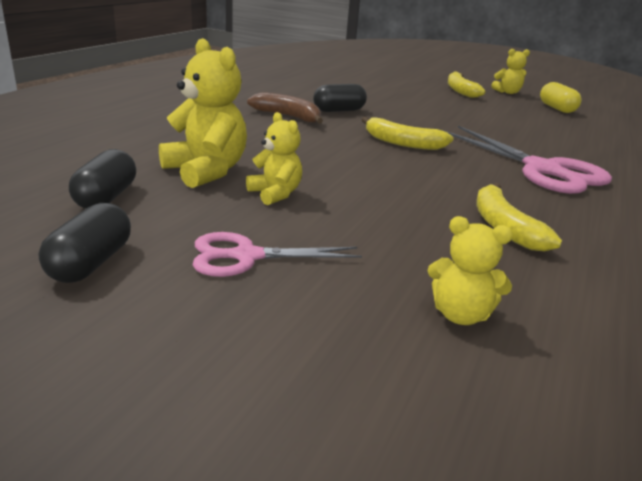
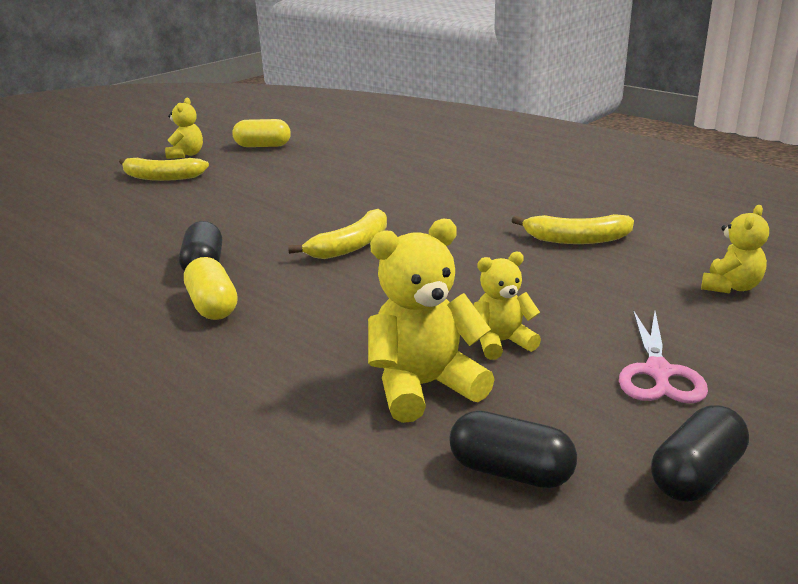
camera: 70 degrees left, 0 degrees up
(91, 263) = (696, 475): black capsule -> black capsule turned 75 degrees counterclockwise
(288, 116) = (212, 306): brown banana -> yellow capsule
(542, 170) = (446, 195): pink scissors -> none

